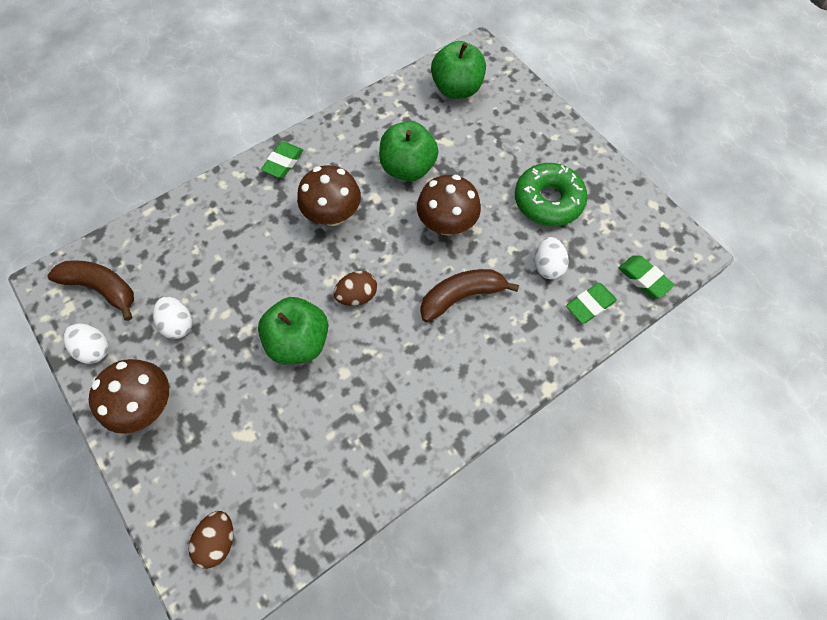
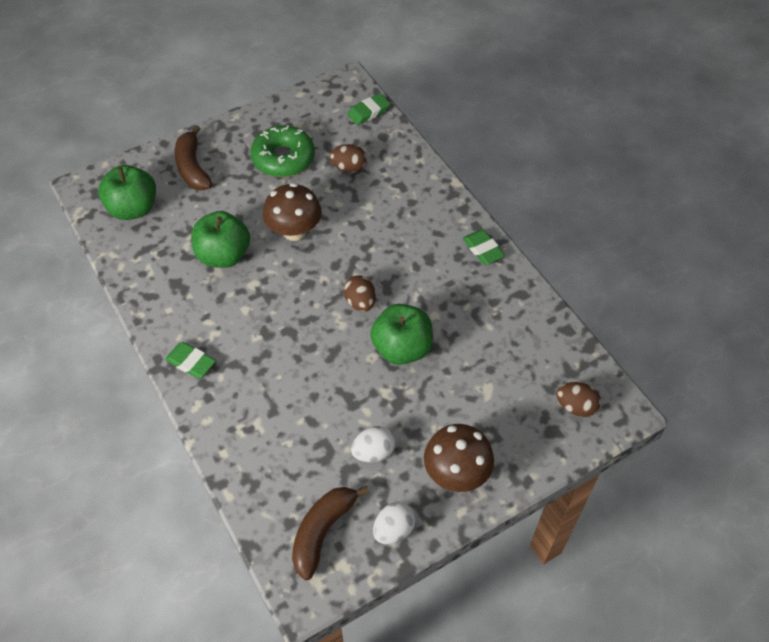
camera: 85 degrees left, 10 degrees down
(333, 215) = (267, 319): brown mushroom -> none
(462, 296) = (370, 227): brown banana -> brown banana (192, 167)
(547, 266) = (349, 168): white egg -> brown egg
(590, 305) = (388, 147): green eraser -> green eraser (483, 249)

